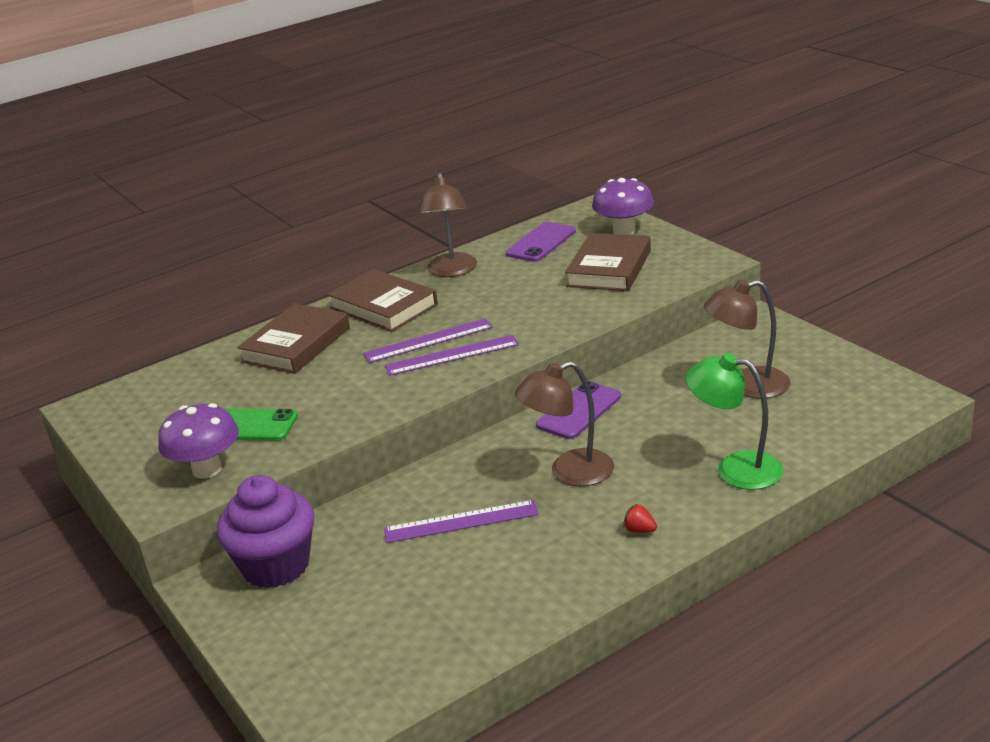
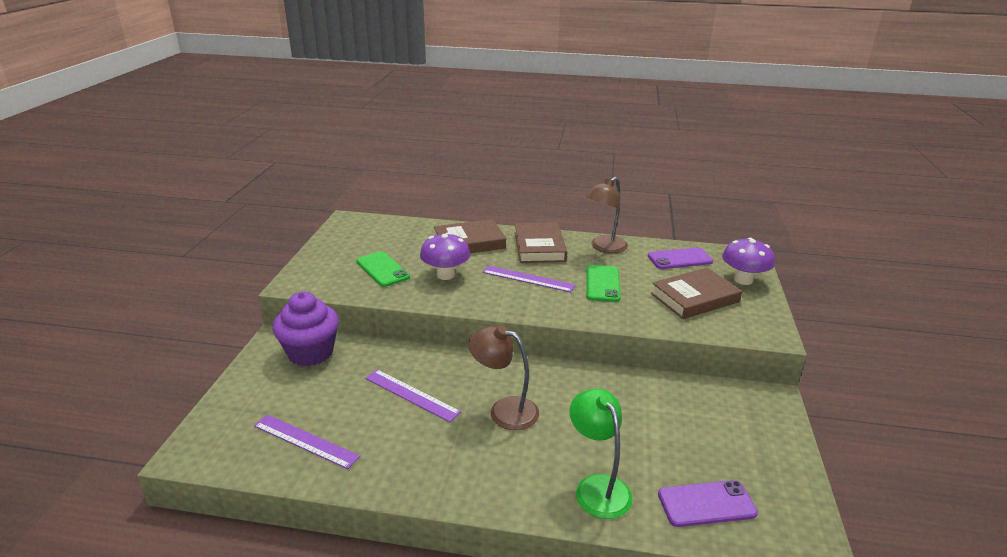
camera: 40 degrees right, 0 degrees up
(207, 469) = (334, 280): purple mushroom -> purple mushroom (445, 275)
(452, 355) = (525, 294): purple ruler -> purple ruler (305, 441)
(509, 303) = (602, 284): none -> green phone
(579, 411) = (568, 377): purple phone -> purple phone (706, 503)
(639, 530) = (481, 478): red strawberry -> none
(748, 386) = (694, 437): brown lamp -> none

